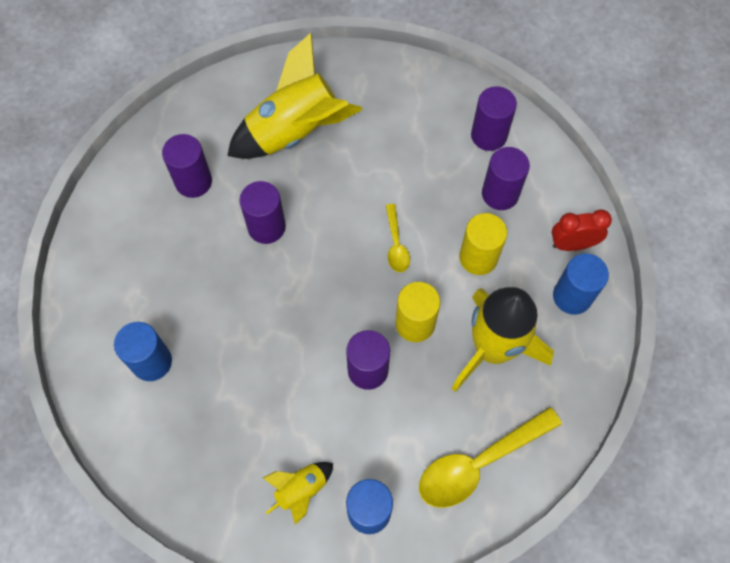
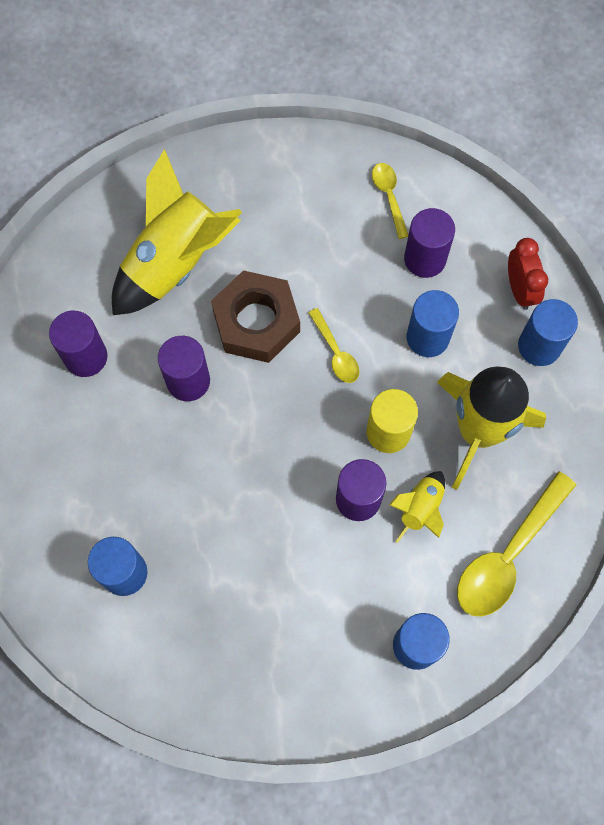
camera: 20 degrees left, 5 degrees up
(301, 490) = (338, 650): yellow rocket -> yellow rocket (420, 509)
(340, 199) = (256, 322): none -> brown nut
(478, 258) = (427, 337): yellow cylinder -> blue cylinder
(488, 135) = (389, 196): purple cylinder -> yellow spoon
(572, 244) = (520, 289): red clock -> red clock turned 105 degrees clockwise

